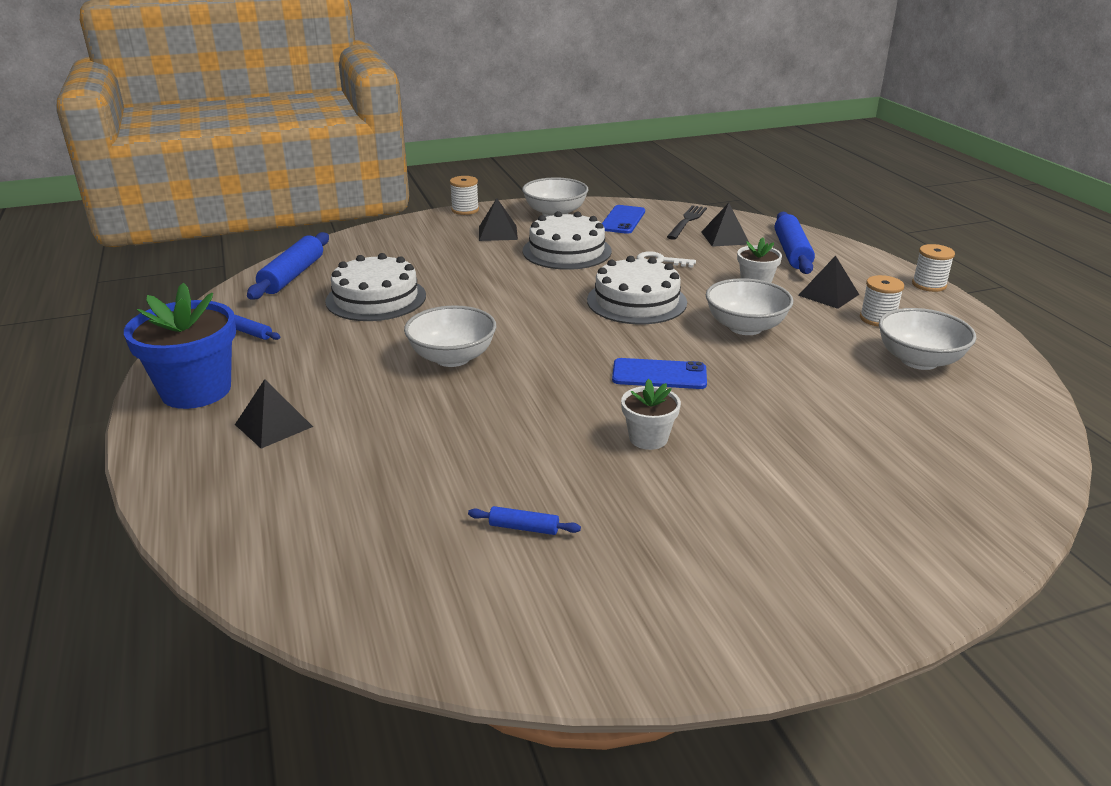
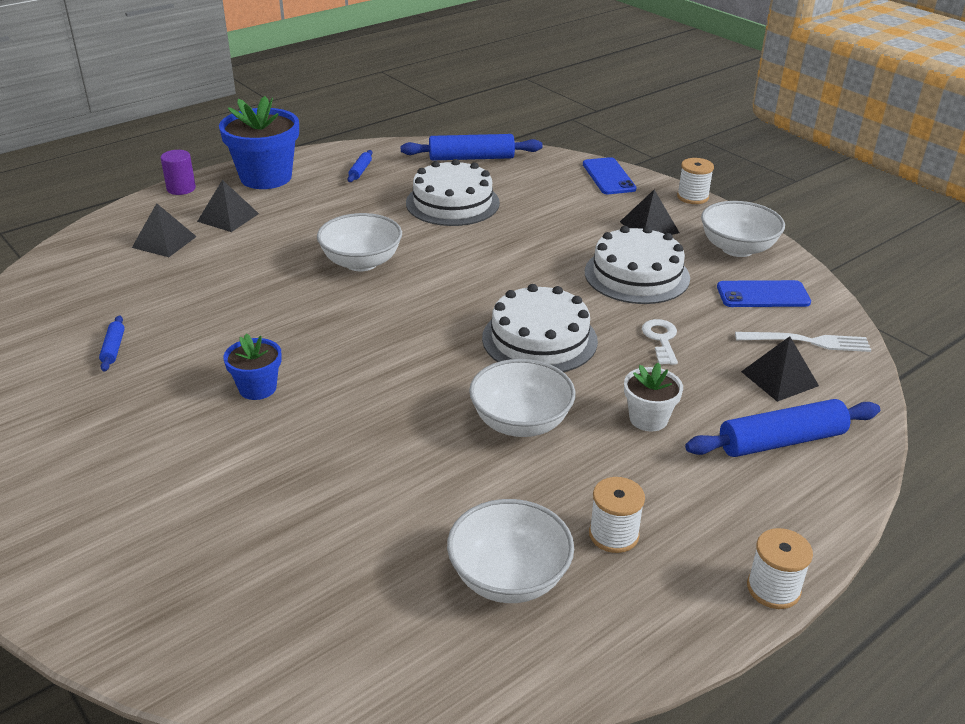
camera: 70 degrees right, 5 degrees up
(153, 454) = (181, 188): none -> purple cylinder
(648, 438) = (257, 388): white flower pot -> blue flower pot
(659, 374) = (380, 377): blue phone -> blue phone (608, 176)
(687, 221) = (807, 342): black fork -> white fork
(828, 294) = (661, 484): black pyramid -> black pyramid (164, 242)

